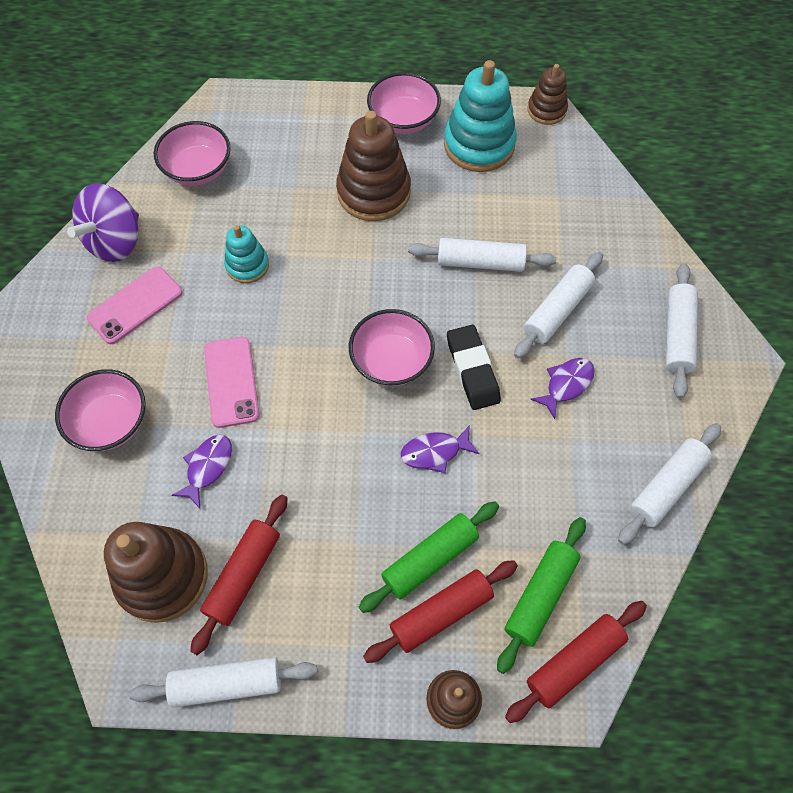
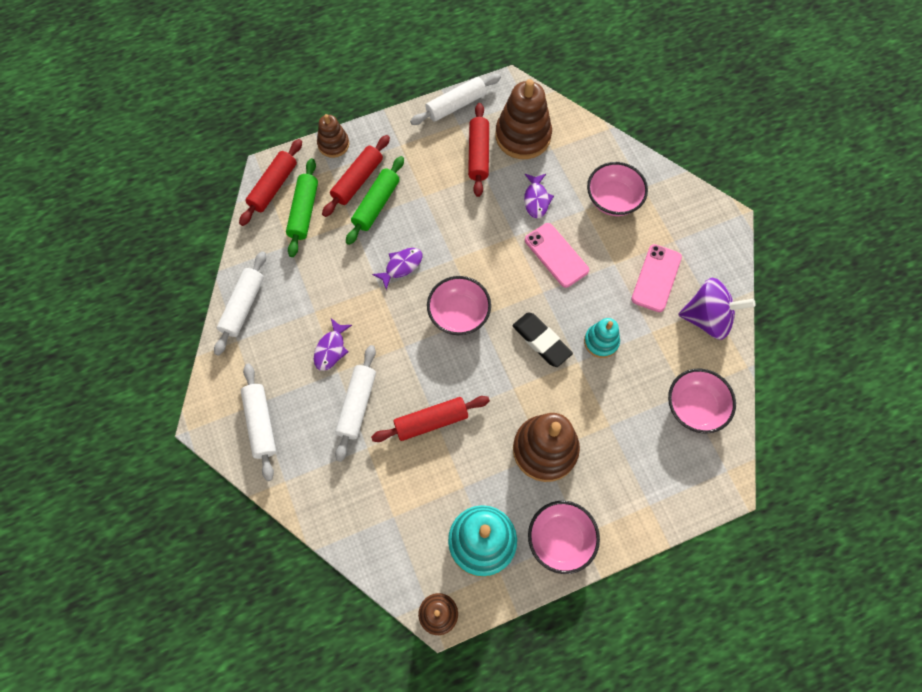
camera: 155 degrees right, 5 degrees up
(115, 241) = (707, 318): purple spinning top -> purple spinning top turned 90 degrees clockwise
(472, 370) = (400, 332): black eraser -> black eraser (541, 341)
(480, 262) = (431, 421): white rolling pin -> red rolling pin

